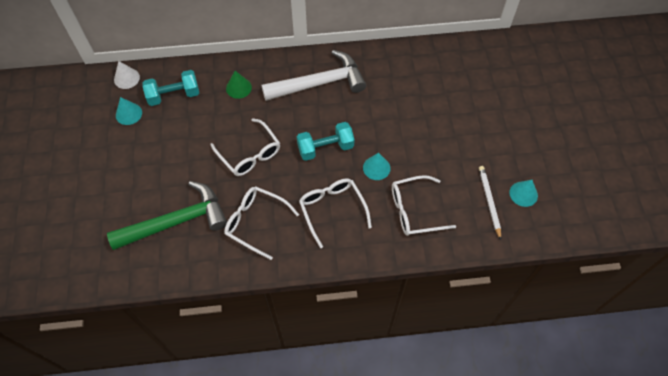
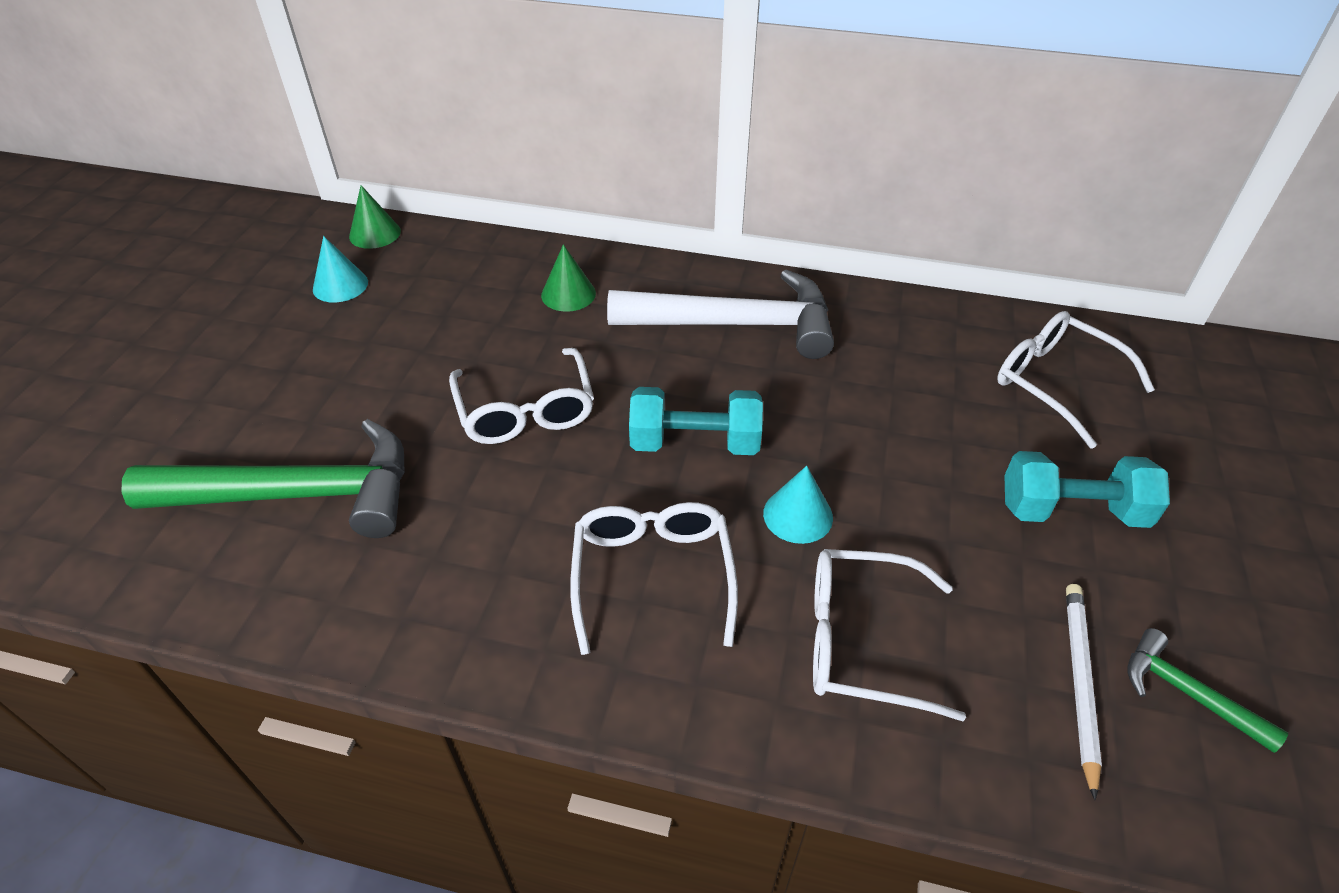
camera: 20 degrees right, 15 degrees down
(126, 78) = (375, 233): white cone -> green cone
(174, 95) = (440, 277): turquoise dumbbell -> turquoise dumbbell (1072, 511)
(255, 222) = (462, 548): white glasses -> white glasses (1055, 382)
(523, 194) = (1187, 693): turquoise cone -> green hammer

